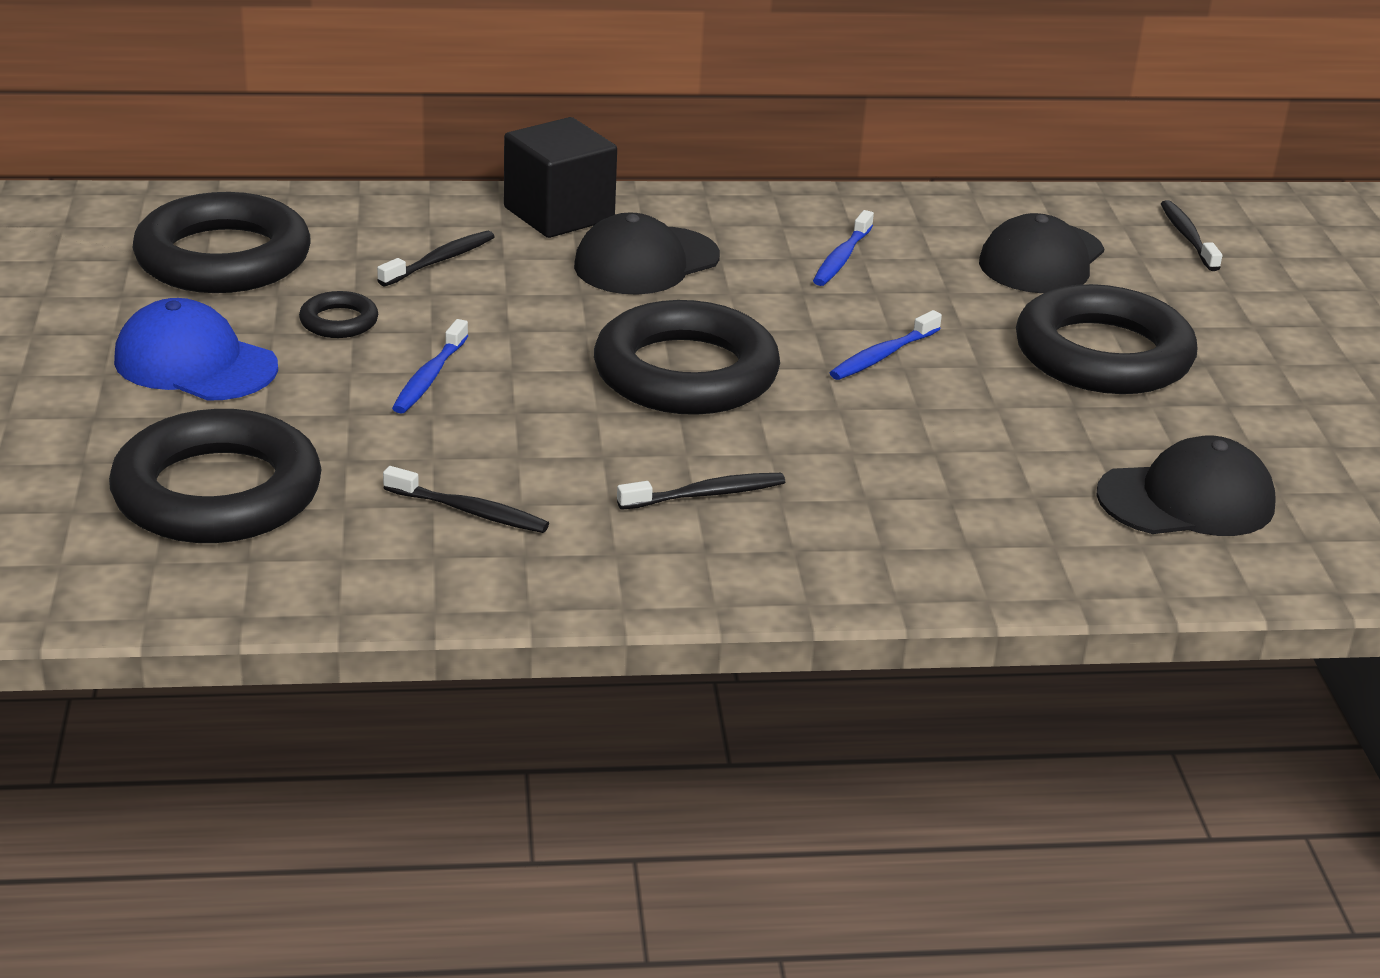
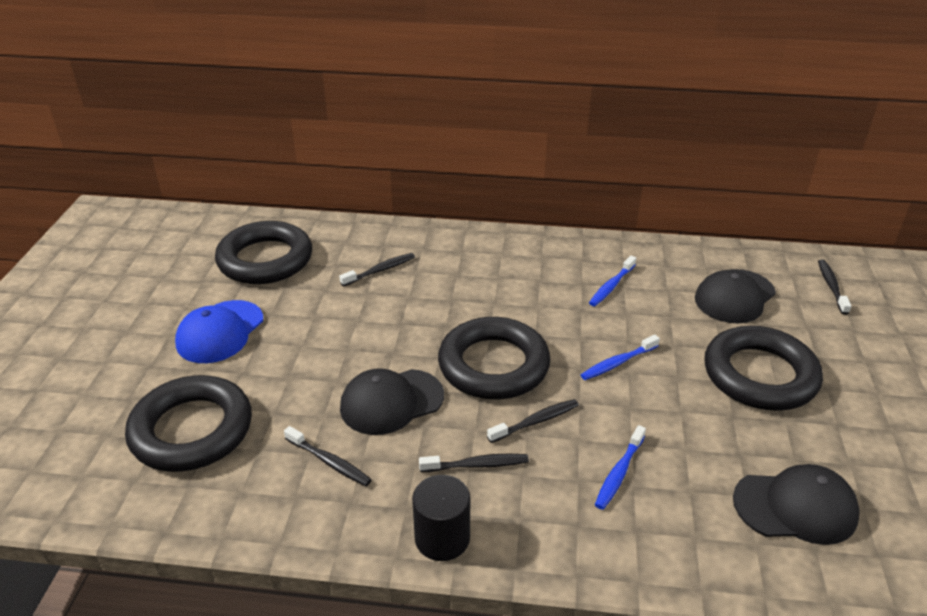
camera: 15 degrees right, 5 degrees up
(195, 363) = (220, 332): blue cap -> blue cap turned 105 degrees counterclockwise
(339, 321) = (309, 309): black ring -> none
(429, 377) = (344, 354): blue toothbrush -> blue toothbrush (619, 473)
(559, 214) = (457, 243): black cube -> none
(646, 262) = (495, 280): black cap -> black cap (391, 402)
(685, 581) = (442, 538): none -> black cylinder
(778, 436) = (536, 421): none -> black toothbrush

